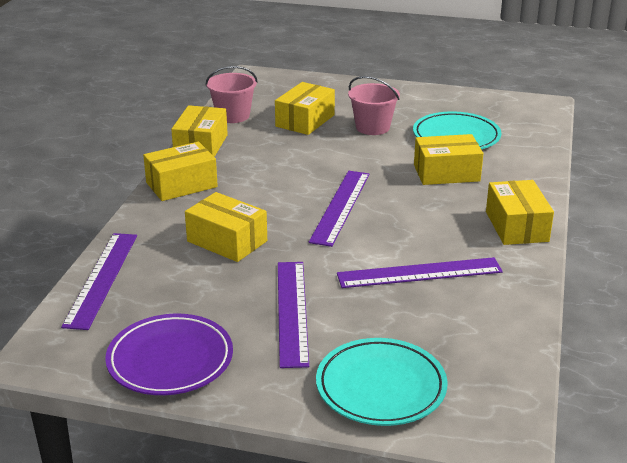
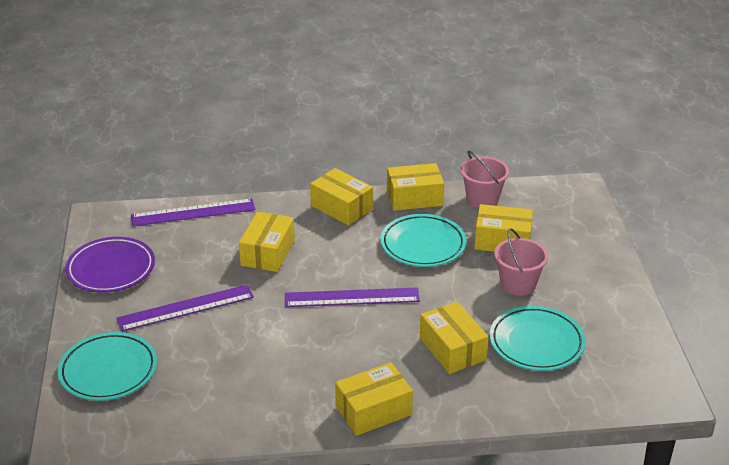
camera: 70 degrees right, 5 degrees up
(282, 156) = (423, 245): none -> turquoise plate
(419, 273) = (266, 363): purple ruler -> none

